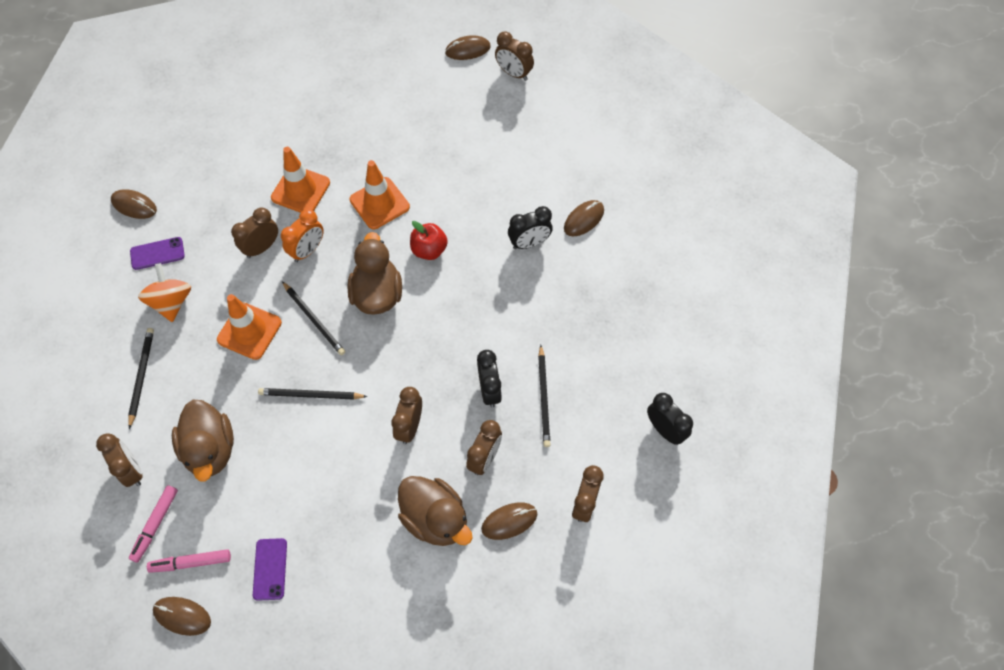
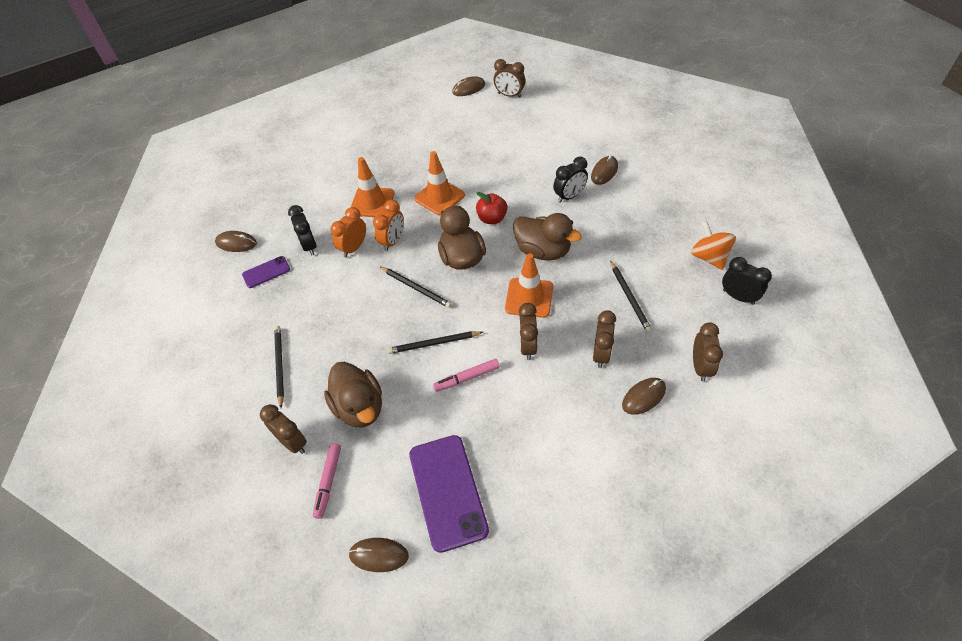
camera: 10 degrees left, 10 degrees down
(171, 302) = (289, 304): orange spinning top -> orange spinning top (709, 257)
(191, 562) = (372, 506): pink marker -> pink marker (467, 378)
(249, 331) = (364, 309): orange traffic cone -> orange traffic cone (529, 298)
(262, 247) = (354, 248): brown clock -> orange clock
(270, 569) = (448, 491): purple phone -> purple phone, size x1.95
(435, 519) = (579, 411): brown duck -> brown duck (543, 251)
(489, 390) = (583, 303): black clock -> black clock (309, 246)

